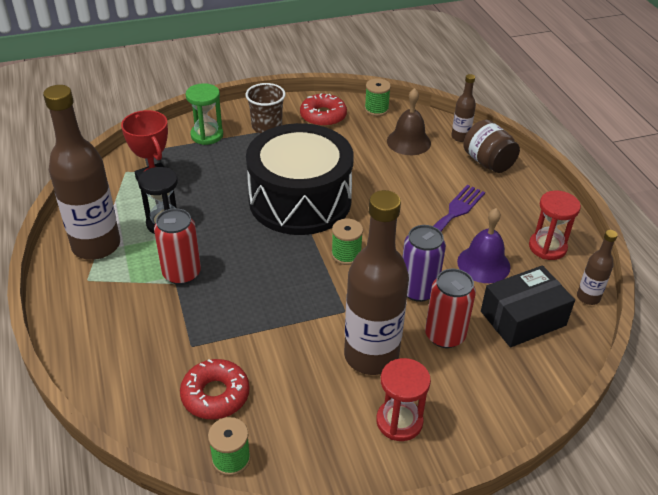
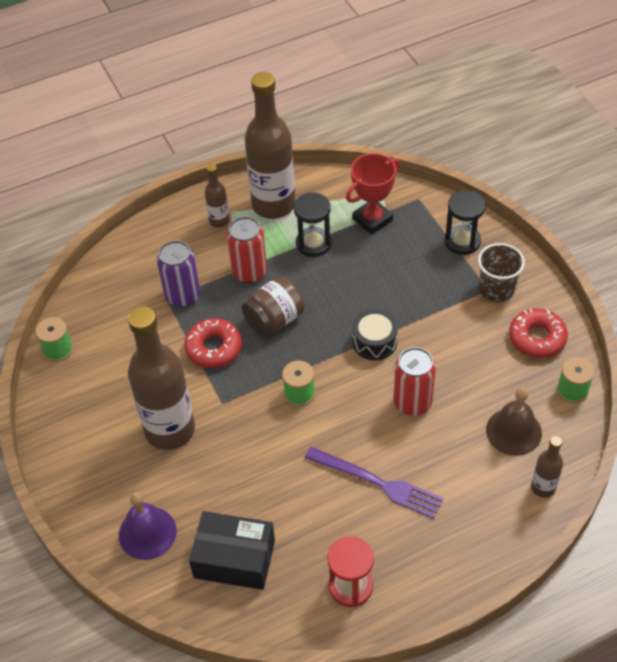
camera: 85 degrees right, 10 degrees up
(207, 135) = (462, 241): green hourglass -> black hourglass
(215, 395) = (117, 327): red donut -> red donut (214, 348)
(300, 200) = (374, 341): black drum -> black drum, size x0.41
(399, 421) = (99, 459): red hourglass -> none
(418, 290) = (259, 461): purple can -> purple can (183, 296)
(445, 335) = (202, 488): red can -> red can (412, 402)
(483, 264) = (309, 520): purple bell -> purple bell (147, 533)
(488, 162) = (498, 521): brown jar -> brown jar (274, 320)
(523, 318) = (234, 559): black box -> black box turned 45 degrees counterclockwise
(588, 297) = (275, 626): brown bottle -> brown bottle (219, 221)

